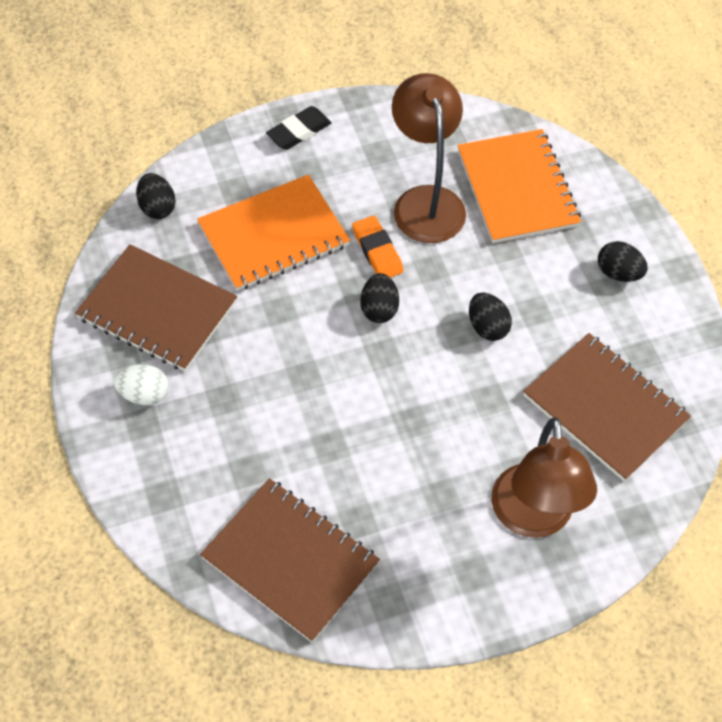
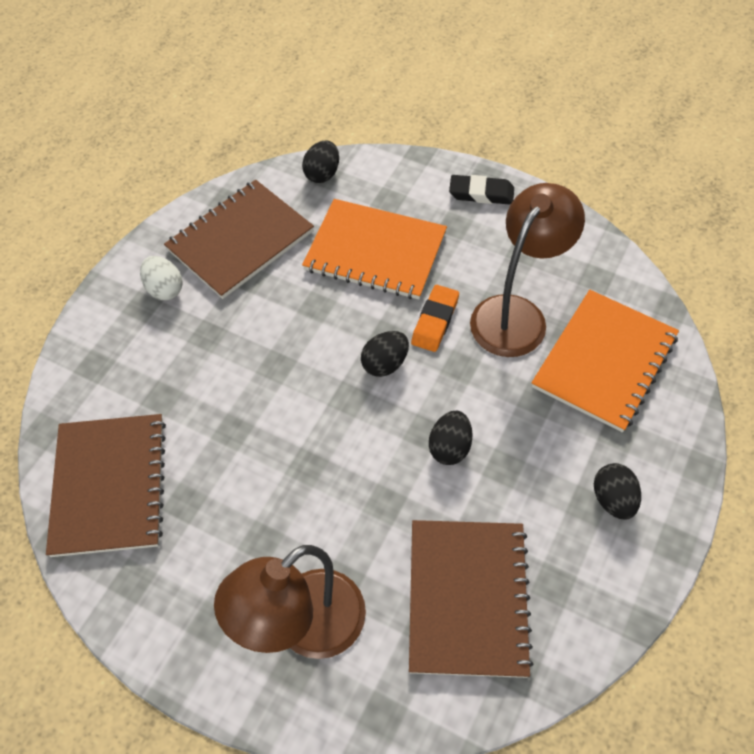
camera: 50 degrees right, 0 degrees up
(157, 310) = (240, 241): brown notebook -> brown notebook turned 60 degrees clockwise

